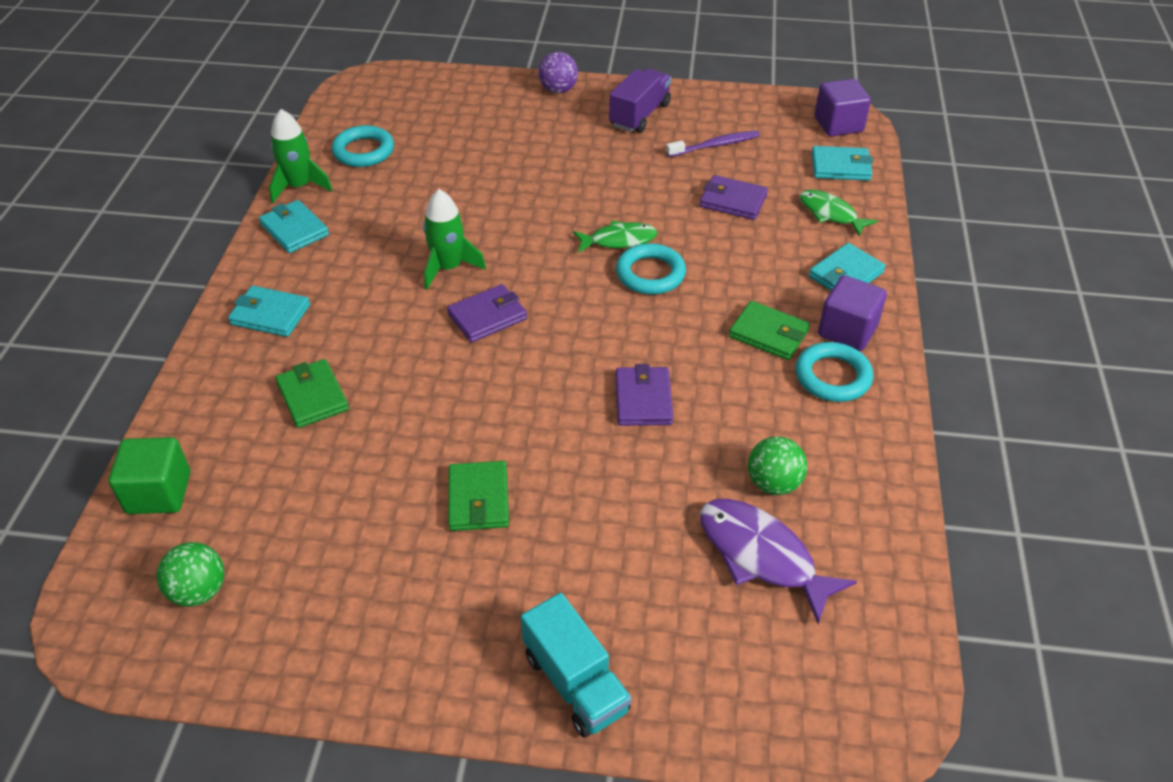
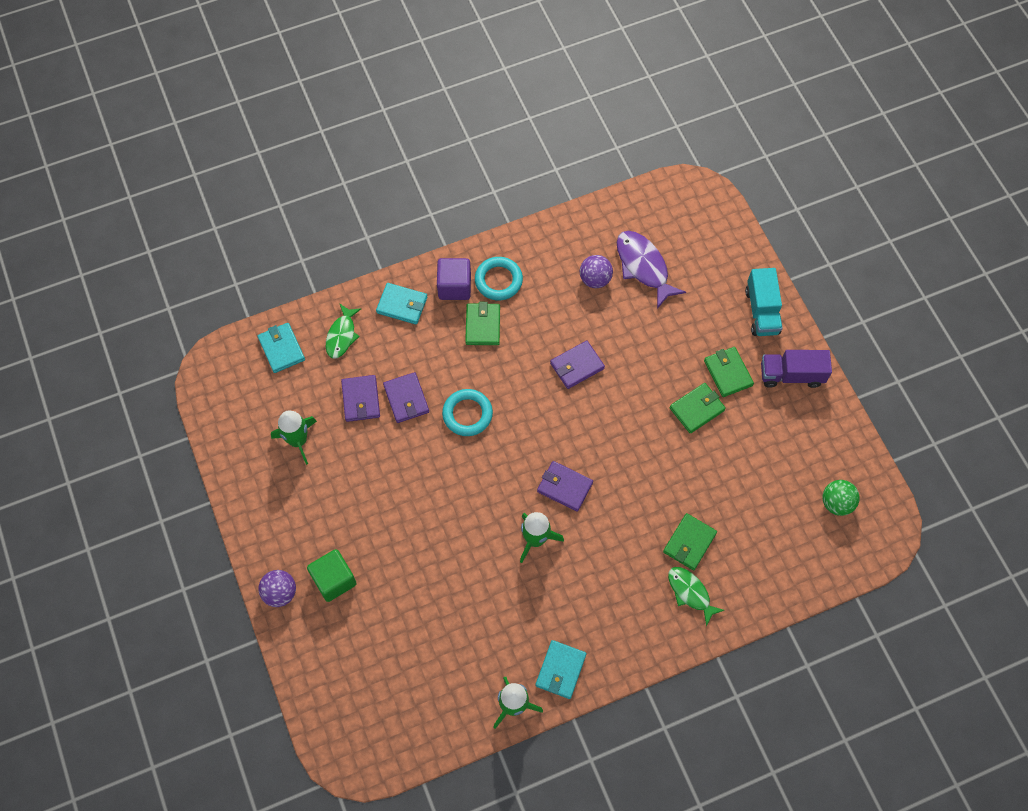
camera: 120 degrees left, 20 degrees up
(159, 493) = (803, 572): green cube -> green cube (334, 580)
(270, 314) = (645, 620): turquoise wallet -> none
(363, 151) = (445, 689): turquoise ring -> none
(503, 569) = (728, 373): none -> green wallet
(575, 682) = (762, 311): turquoise truck -> turquoise truck turned 150 degrees clockwise
(619, 240) = (445, 449): green fish -> green fish (690, 593)
(639, 115) = (285, 512): purple truck -> purple truck (791, 375)
(708, 234) = (406, 399): none -> purple wallet
(715, 145) = (298, 440): purple toothbrush -> green rocket
(761, 556) = (643, 267): purple fish -> purple fish turned 135 degrees clockwise
(773, 483) = (595, 279): green ball -> purple ball
(838, 124) = (225, 369): purple cube -> none

